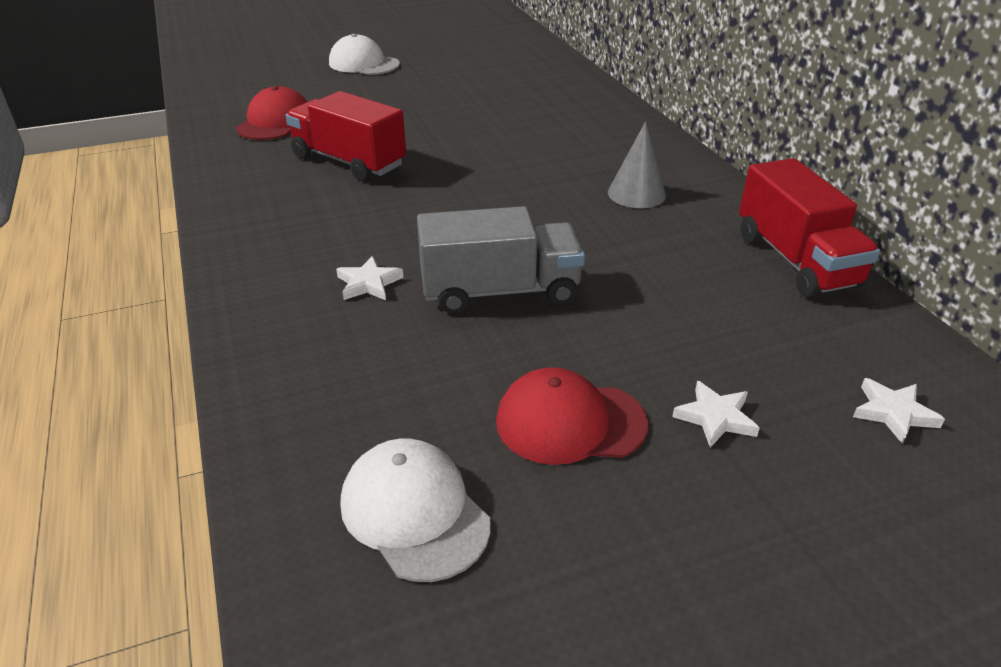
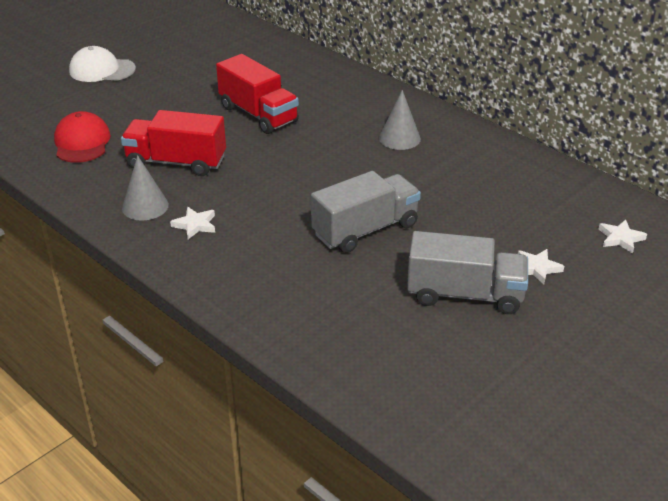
camera: 25 degrees left, 0 degrees up
(270, 197) = (145, 206): none -> grey cone
(369, 283) = (277, 248): white star -> white star (195, 225)
(414, 512) = (420, 365): white cap -> none
(570, 422) = (464, 294): red cap -> grey truck
(795, 260) = (523, 161): red truck -> red truck (258, 114)

